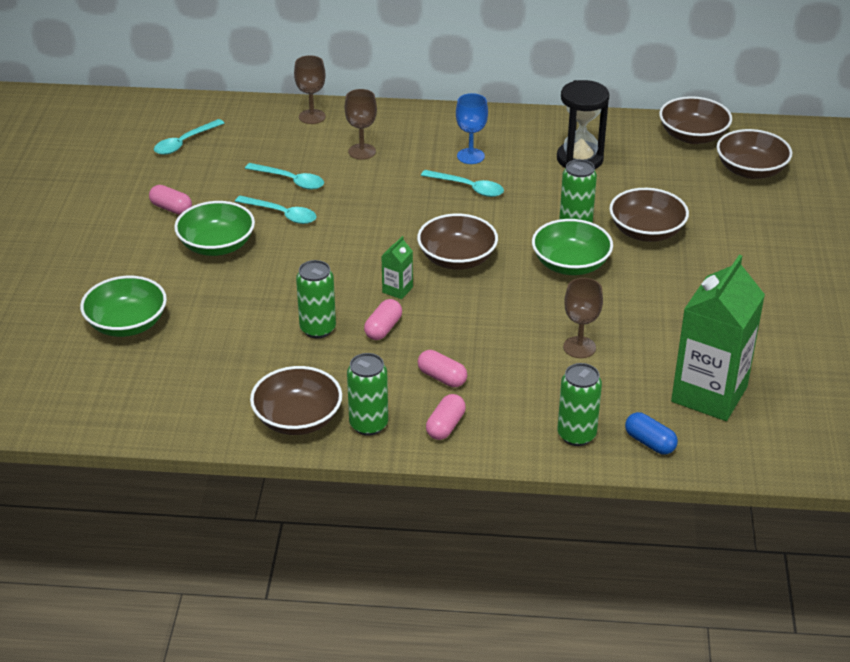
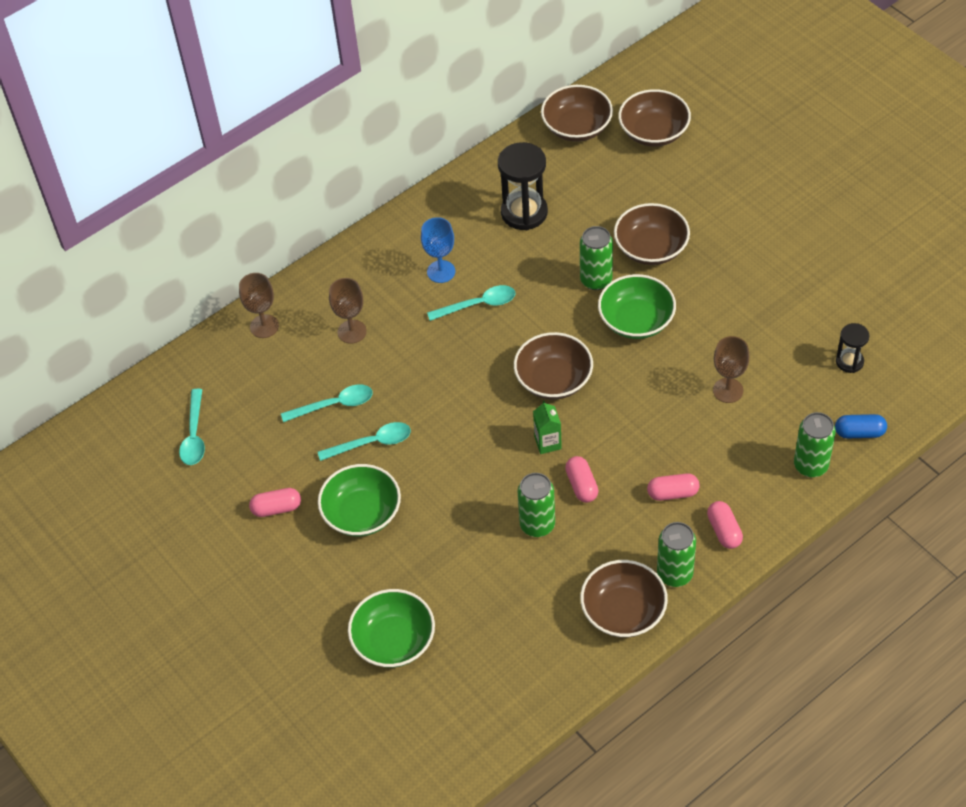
camera: 40 degrees left, 15 degrees up
(709, 394) = (849, 362): green carton -> black hourglass

